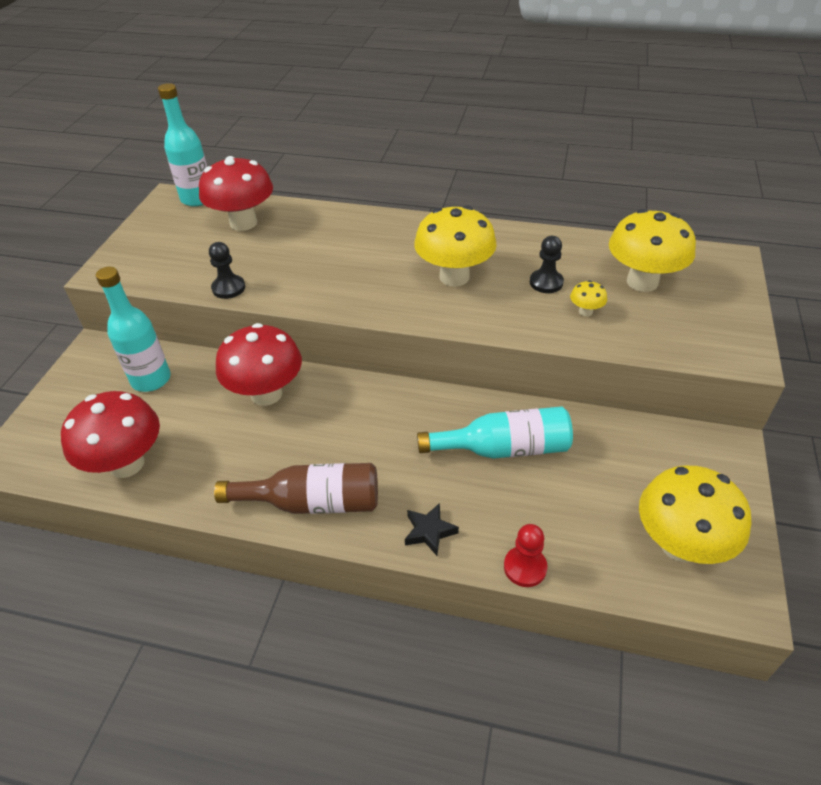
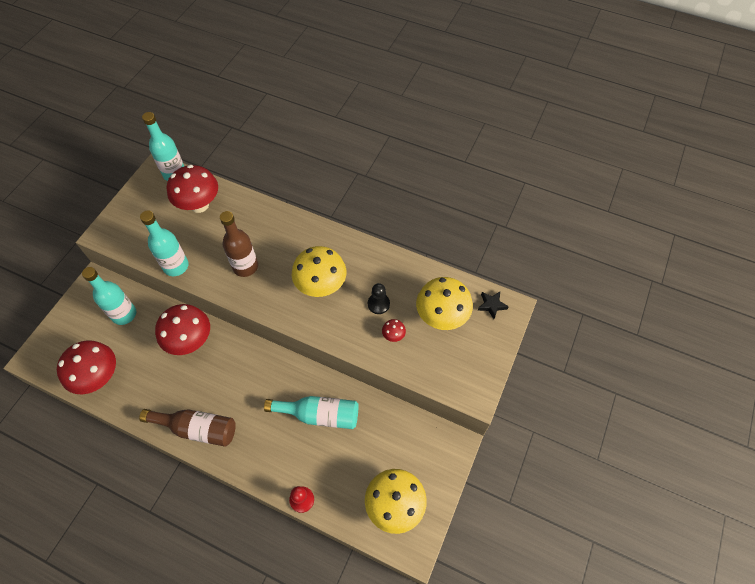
camera: 10 degrees right, 15 degrees up
(228, 288) = (176, 266): black pawn -> turquoise bottle
(334, 273) = (245, 266): none -> brown bottle
(429, 531) = (257, 464): black star -> black star (491, 305)
(585, 312) = (393, 335): yellow mushroom -> red mushroom

